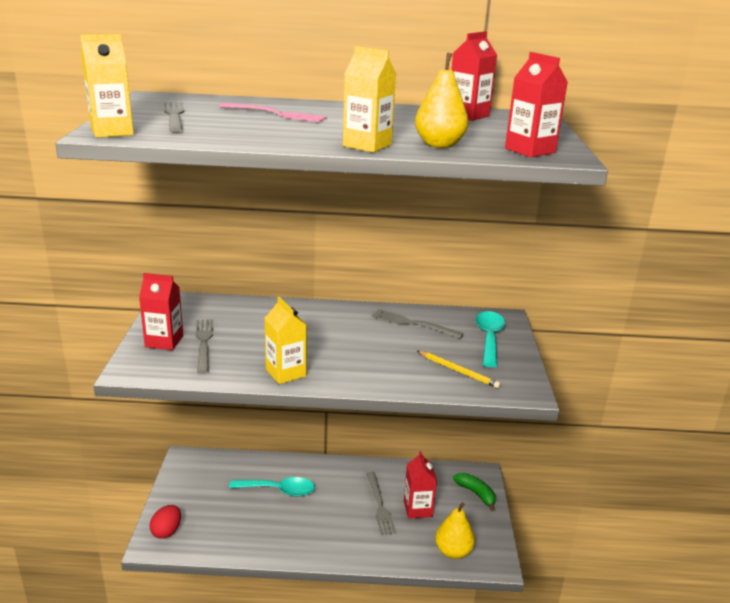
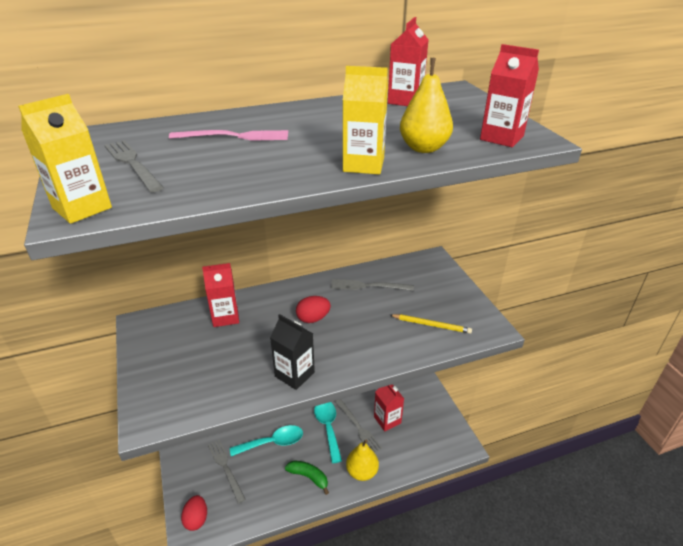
camera: 20 degrees left, 10 degrees up
(164, 341) = (161, 375): red carton -> red carton (225, 317)
(204, 343) = (201, 364): grey fork -> grey fork (226, 468)
(286, 372) = (294, 374): yellow carton -> black carton
(335, 336) = (313, 319): none -> red egg
(453, 551) = (429, 448): yellow pear -> yellow pear (362, 472)
(476, 494) = (422, 391): green banana -> green banana (309, 477)
(489, 338) = (434, 283): turquoise spoon -> turquoise spoon (328, 427)

